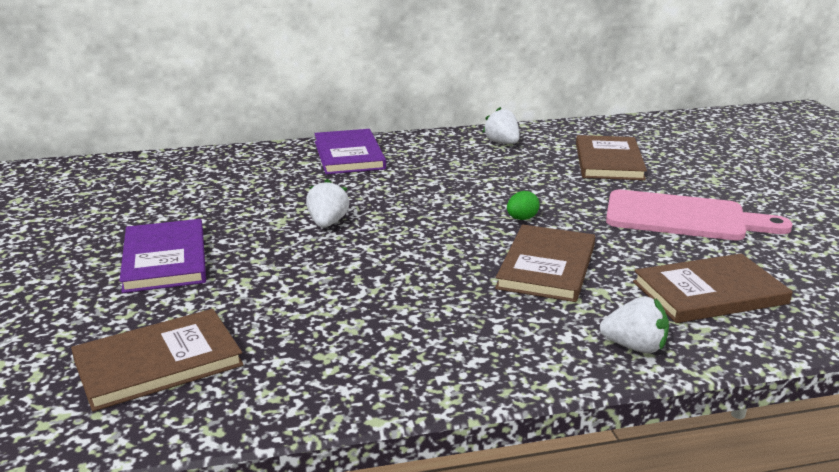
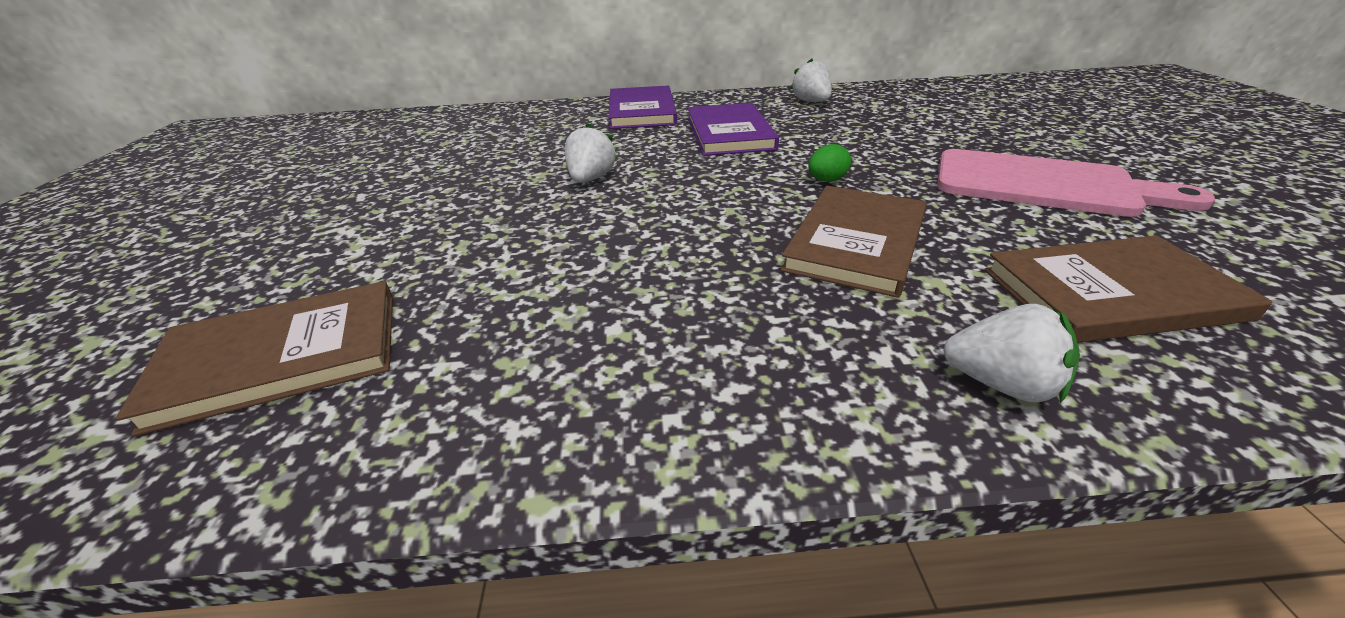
camera: 10 degrees right, 10 degrees up
(165, 259) = (387, 214): purple book -> purple book (729, 133)
(608, 161) = (936, 120): brown book -> none

